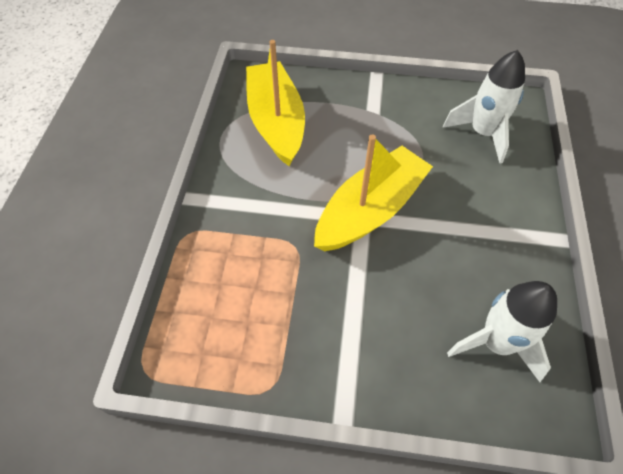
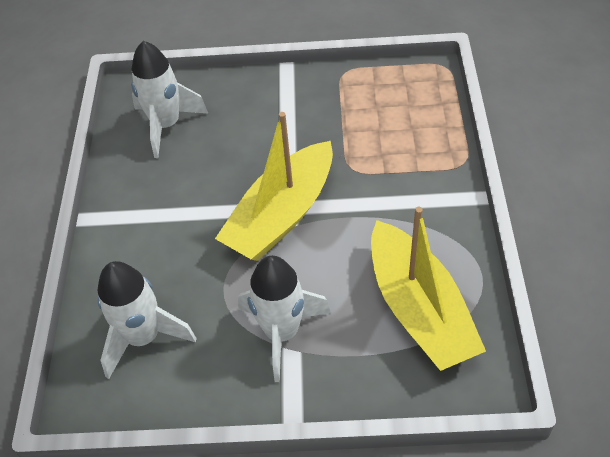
camera: 175 degrees right, 5 degrees down
(379, 122) = (282, 332): none -> white rocket

